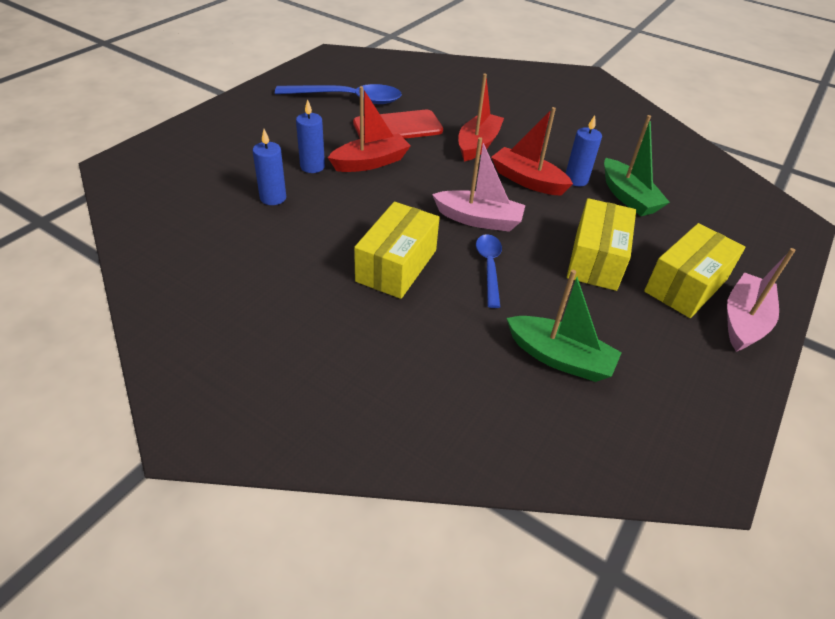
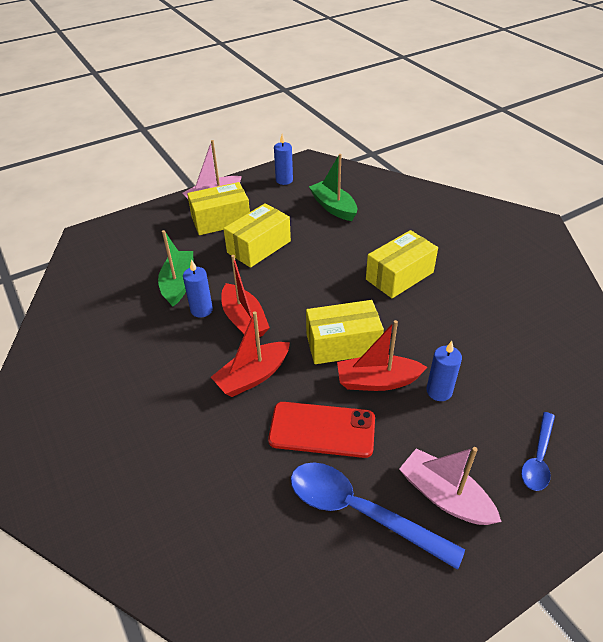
camera: 150 degrees left, 0 degrees up
(273, 198) = (484, 361): blue candle -> blue candle (284, 180)
(418, 182) = (343, 344): none -> yellow box
(479, 219) = (316, 295): pink boat -> pink boat (444, 496)
(489, 267) = (335, 259): blue spoon -> blue spoon (538, 458)

